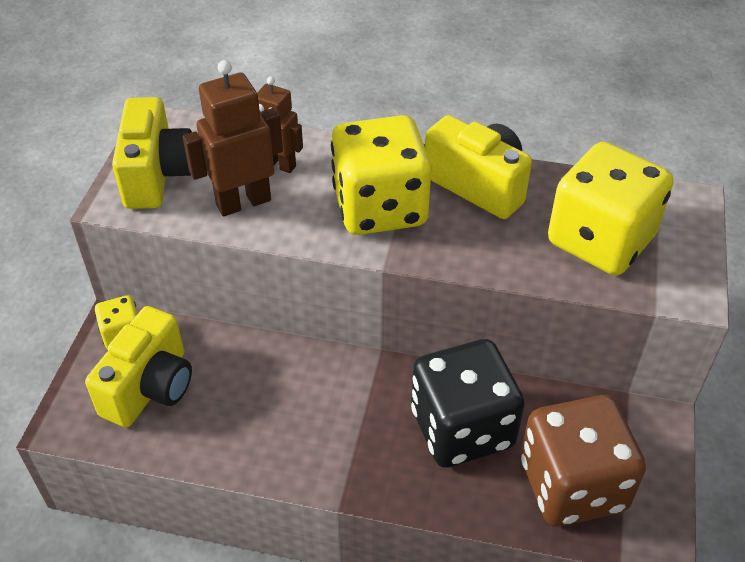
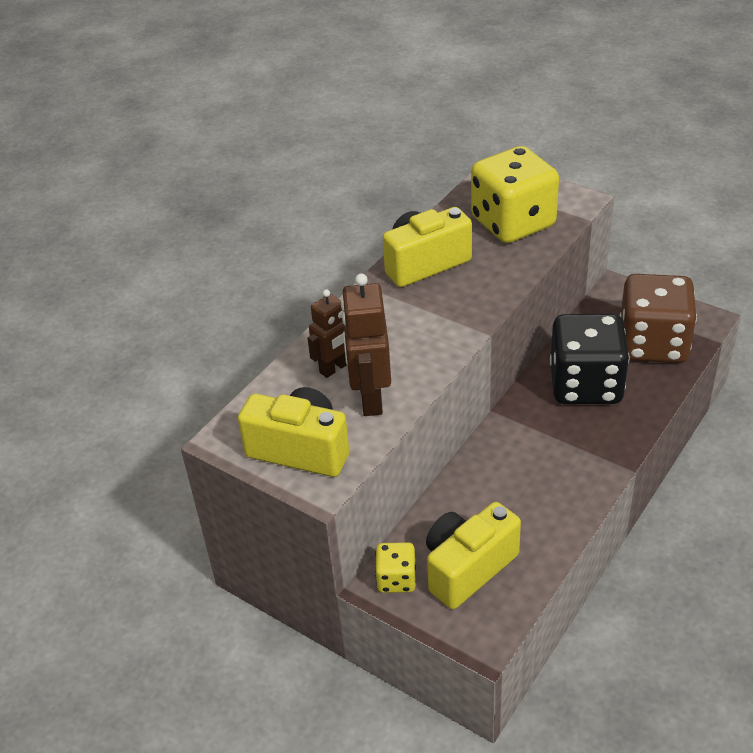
camera: 65 degrees left, 5 degrees down
(150, 387) = (468, 568): yellow camera -> yellow camera turned 90 degrees counterclockwise
(380, 207) = (421, 320): yellow dice -> none

